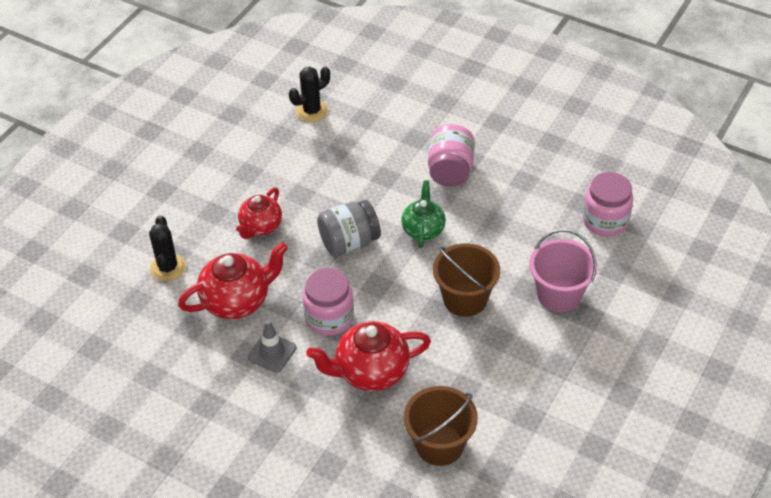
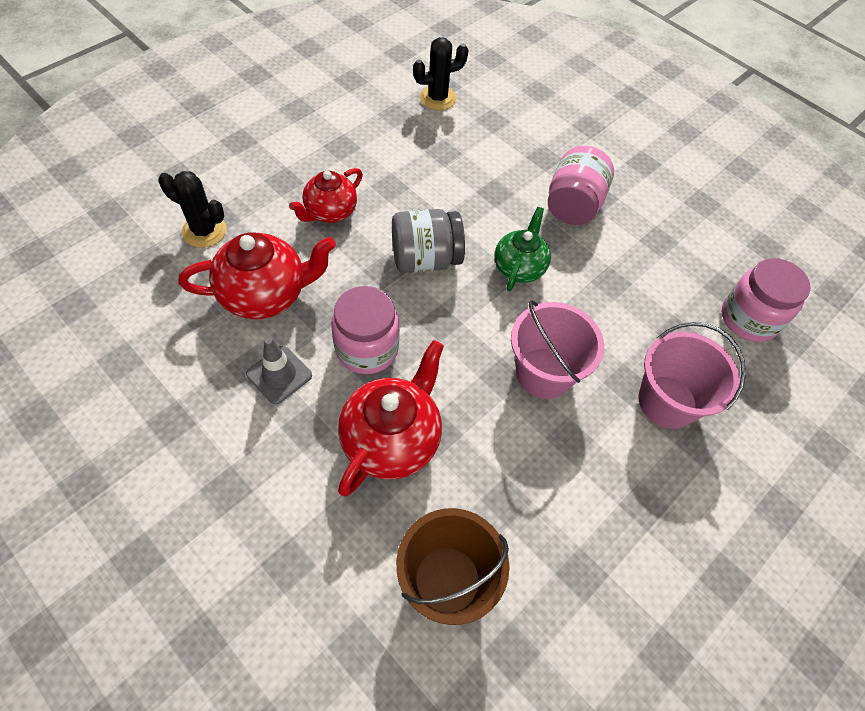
camera: 10 degrees right, 10 degrees up
(168, 268) = (204, 231): black cactus -> black cactus turned 75 degrees counterclockwise
(371, 372) = (392, 439): red teapot -> red teapot turned 120 degrees clockwise
(465, 299) = (544, 373): brown bucket -> pink bucket

